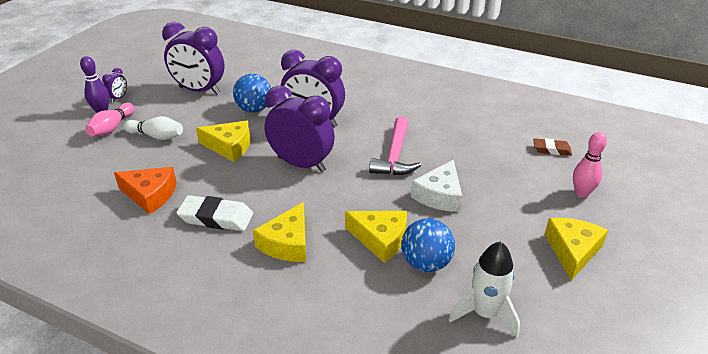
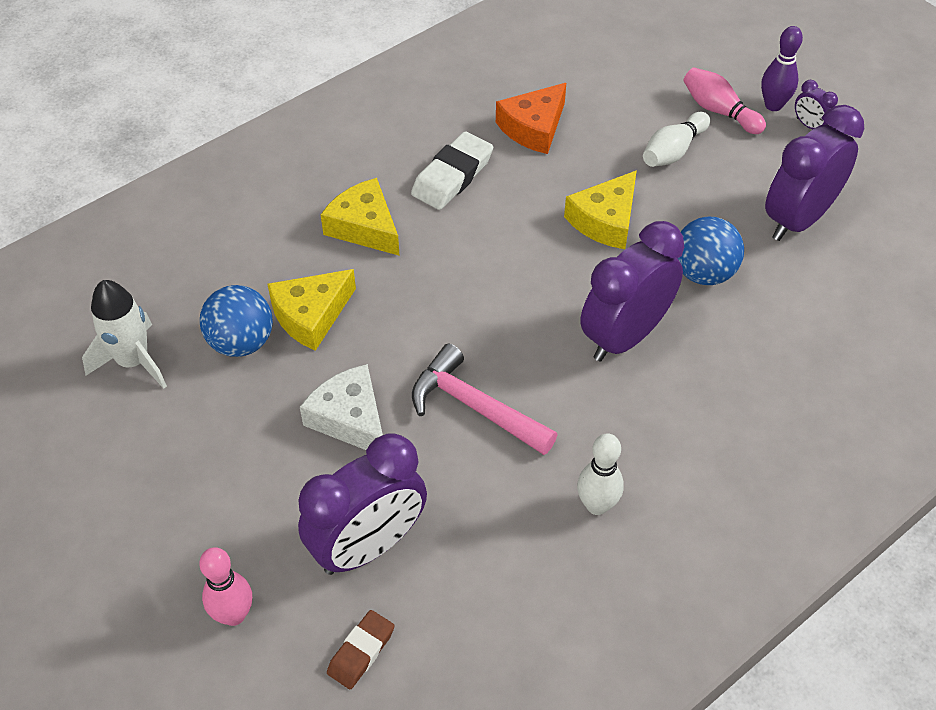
camera: 115 degrees right, 15 degrees up
(301, 164) = (517, 286): purple clock -> purple clock (368, 546)
(418, 109) = (597, 505): none -> white bowling pin
(572, 251) = (145, 514): yellow cheese -> none

